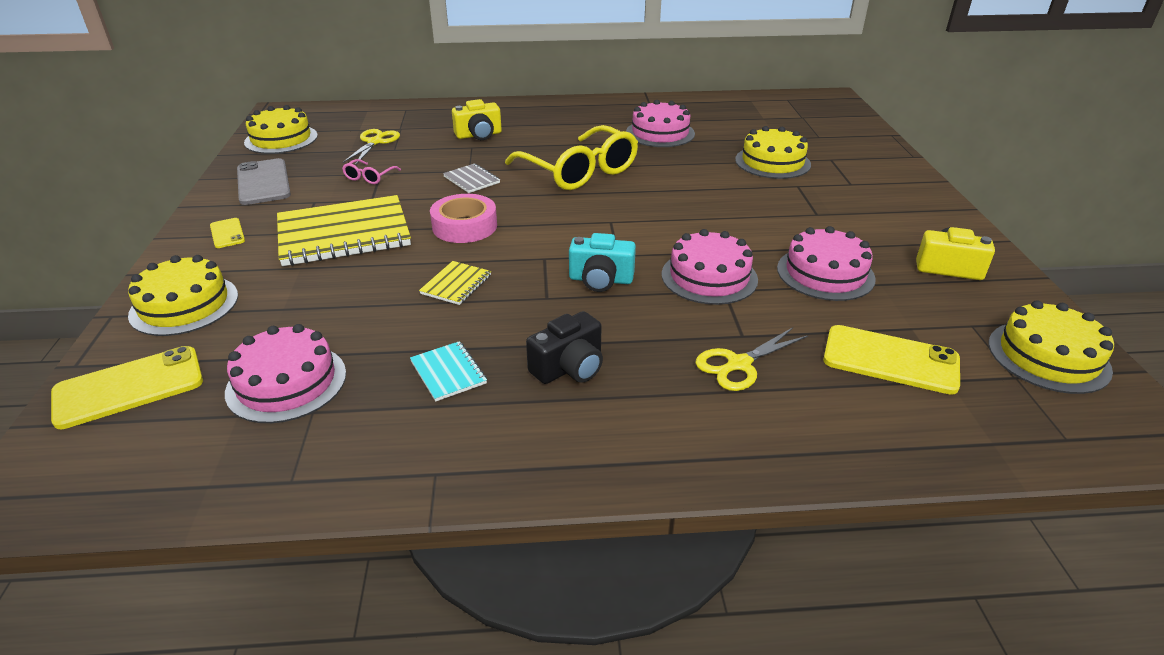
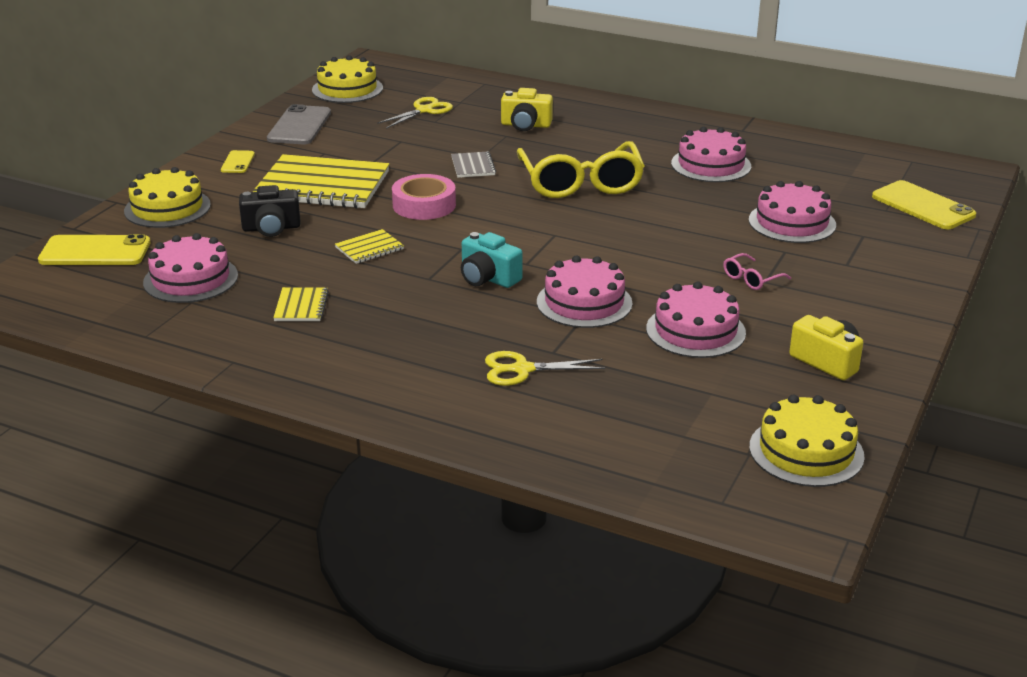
camera: 30 degrees right, 5 degrees down
(370, 177) = (388, 142): pink glasses -> pink glasses (752, 279)
(448, 372) = (301, 306): turquoise notebook -> yellow notebook
(569, 368) = (390, 330): black camera -> black camera (271, 228)
(772, 162) = (792, 222): yellow cake -> pink cake
(890, 360) = (655, 407): yellow phone -> yellow phone (923, 206)

